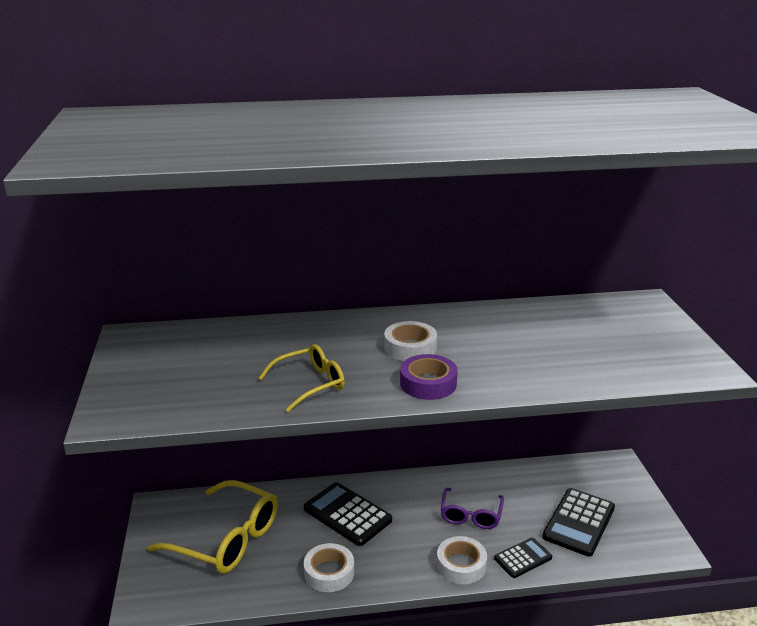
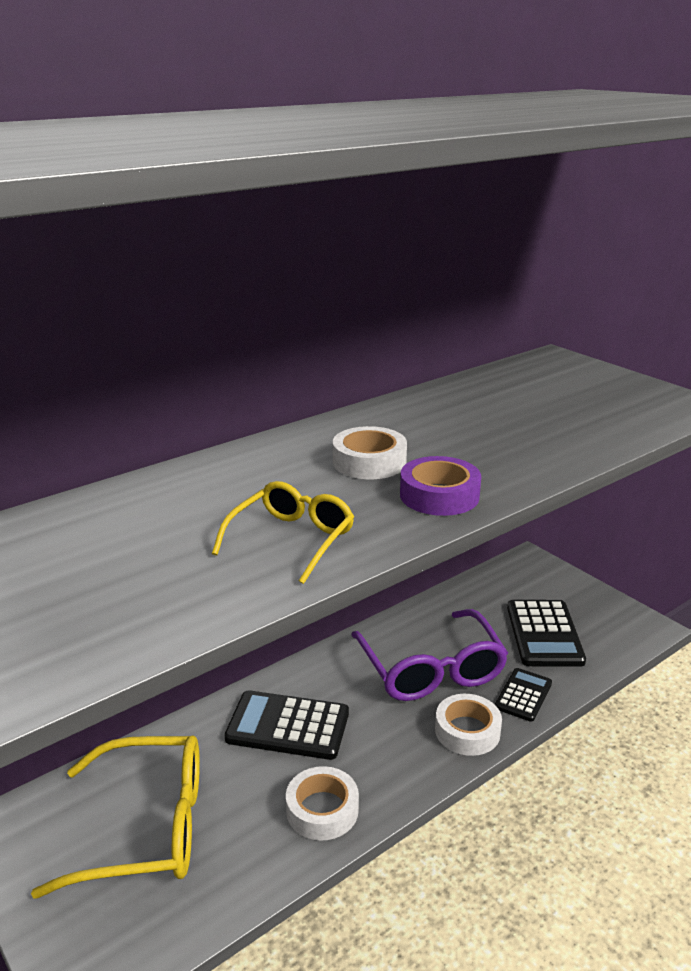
camera: 30 degrees left, 0 degrees up
(471, 515) = (431, 669): purple glasses -> purple glasses, size x1.72

